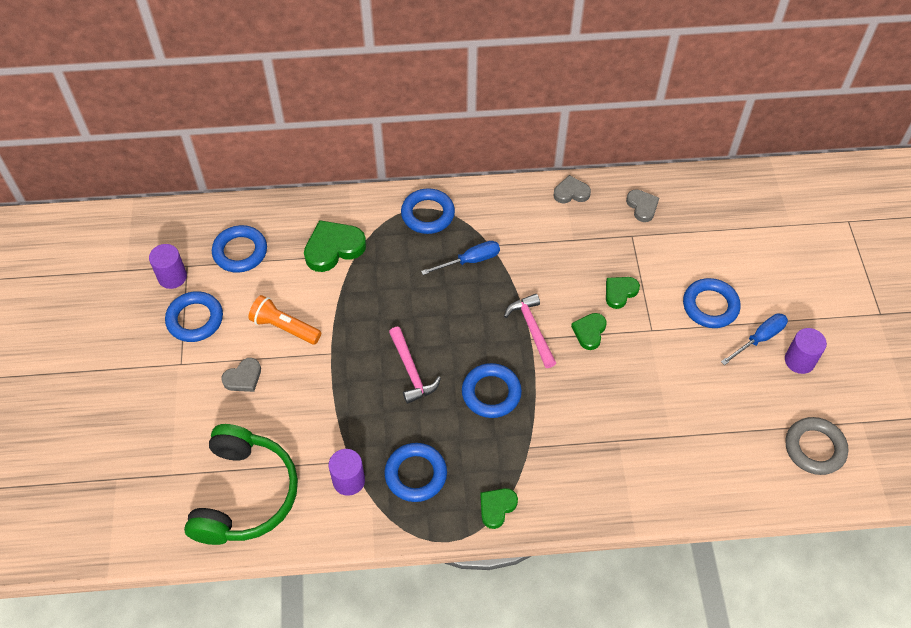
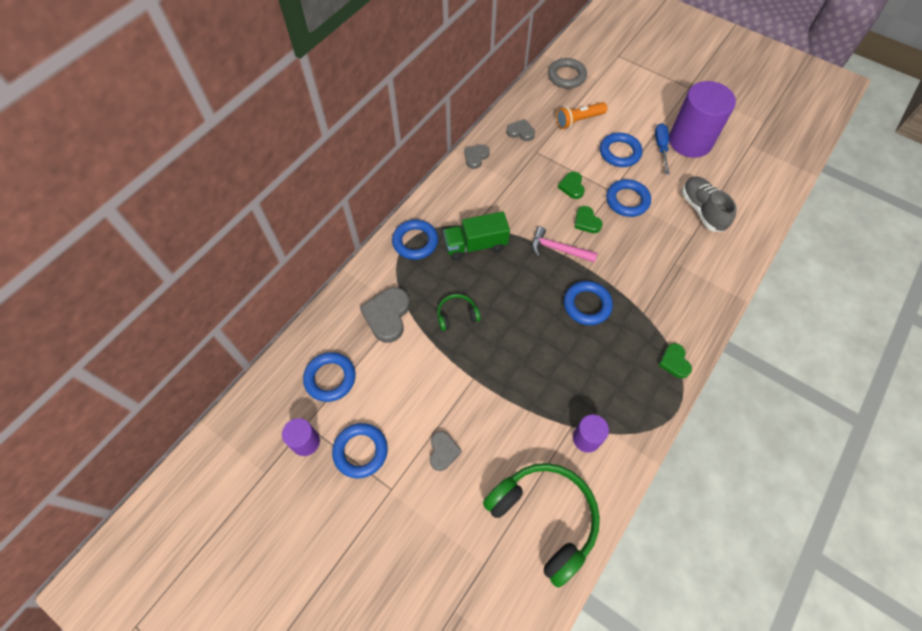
camera: 50 degrees left, 5 degrees up
(284, 327) = (424, 393): orange flashlight -> orange flashlight (578, 120)
(333, 248) = (387, 316): green heart -> grey heart
(382, 298) = (457, 315): none -> green headphones
(411, 371) = (531, 339): pink hammer -> none
(416, 474) = (614, 392): blue ring -> blue ring (627, 200)
(470, 261) = (475, 245): blue screwdriver -> green truck
(714, 426) = (702, 210): none -> grey shoe
(799, 360) = (690, 141): purple cylinder -> purple cylinder, size x2.01
(814, 448) = (751, 176): grey ring -> grey ring (566, 76)

